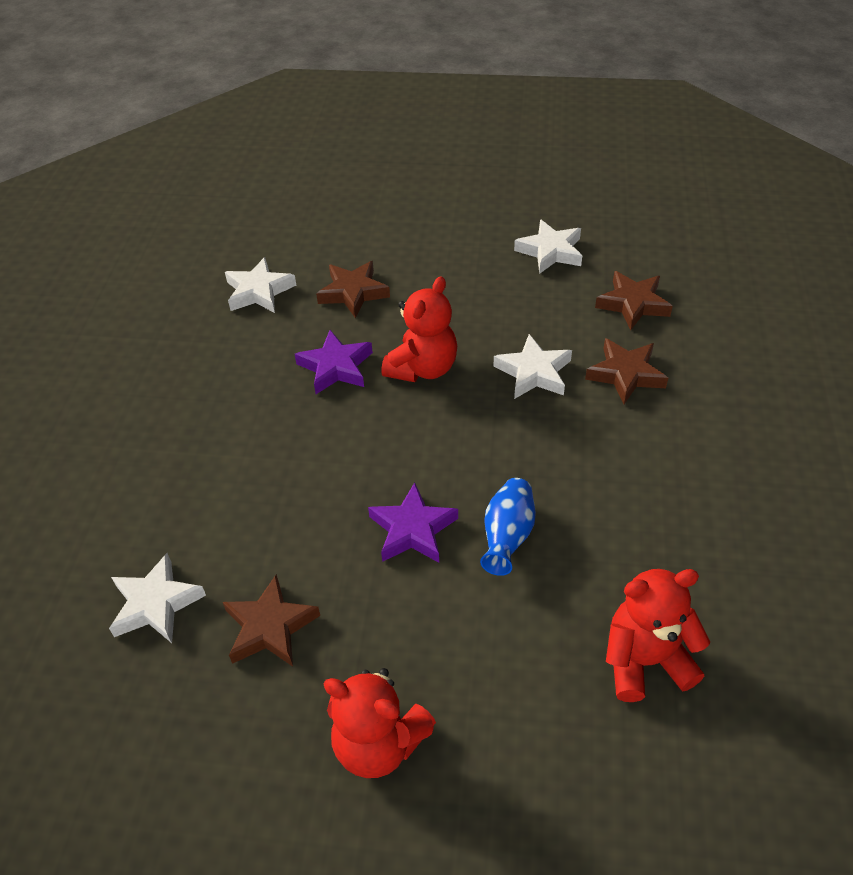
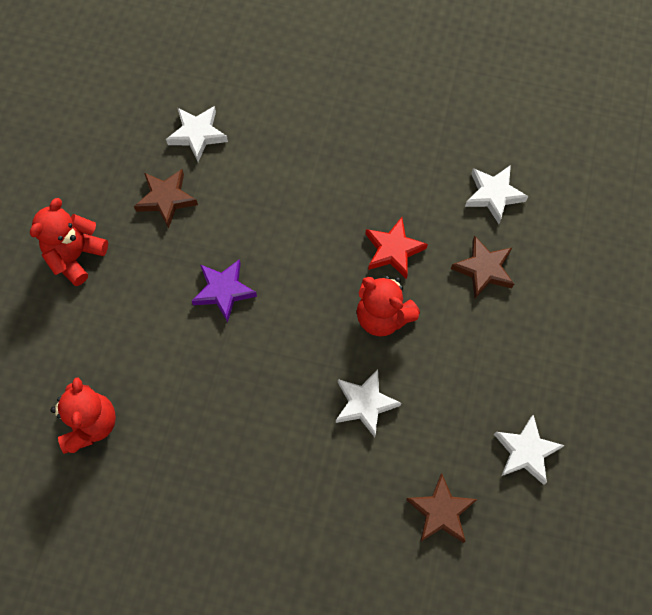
camera: 95 degrees right, 20 degrees up
(336, 367) = (393, 250): purple star -> red star
(507, 536) = (205, 354): blue vase -> none
(625, 374) = (351, 480): brown star -> none

